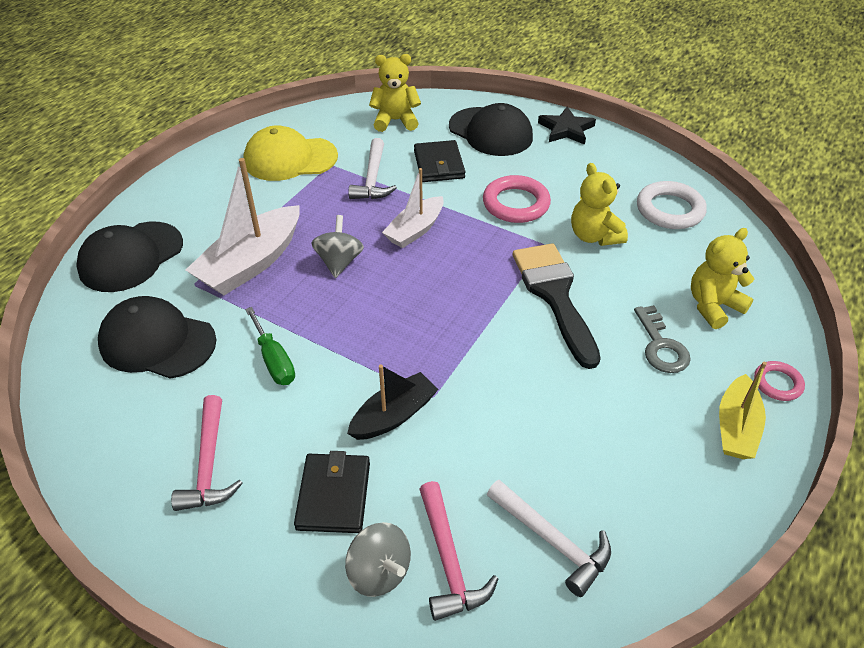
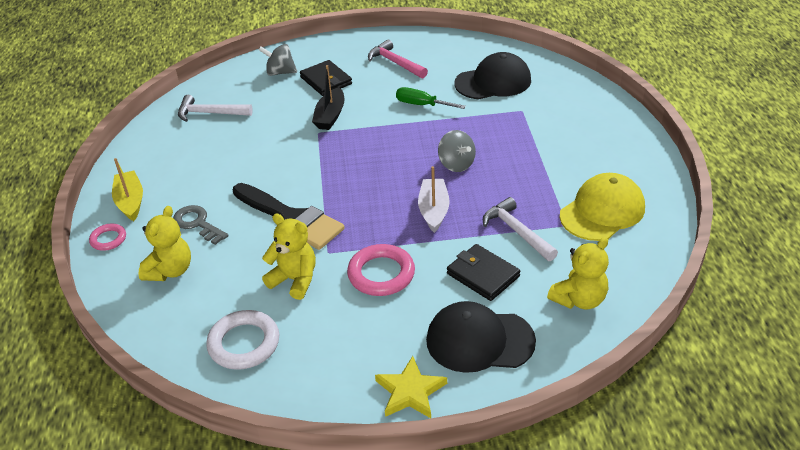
camera: 145 degrees right, 5 degrees down
(131, 257) = (581, 102): black cap -> none
(251, 263) = (508, 136): white boat -> none
(448, 560) = (253, 88): pink hammer -> none
(566, 129) = (410, 391): black star -> yellow star

